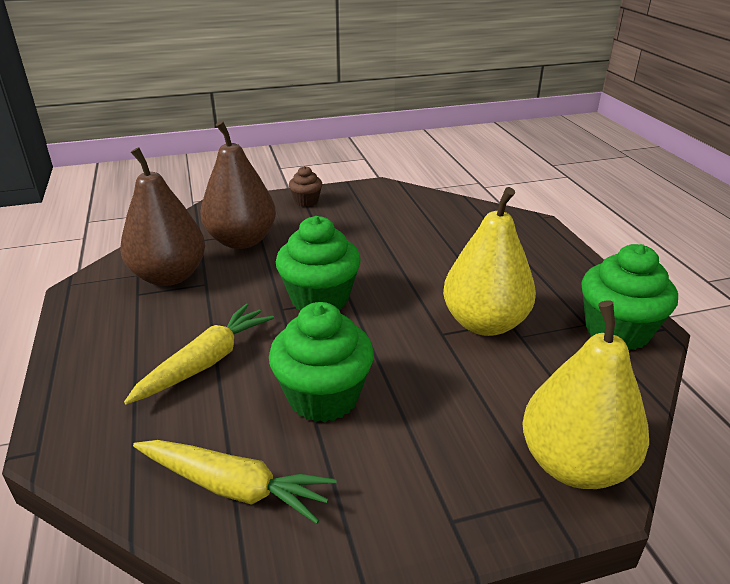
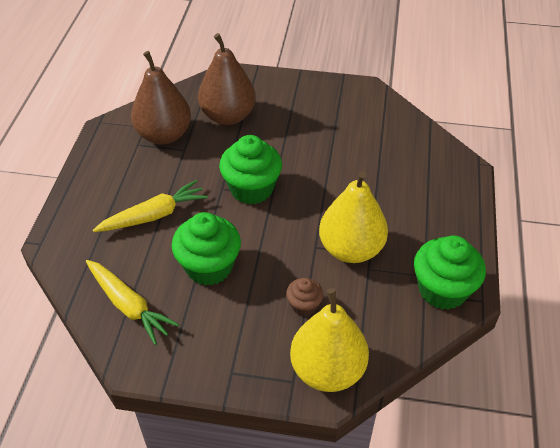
camera: 25 degrees right, 15 degrees up
(306, 201) = (297, 88): brown cupcake -> brown cupcake (304, 305)

